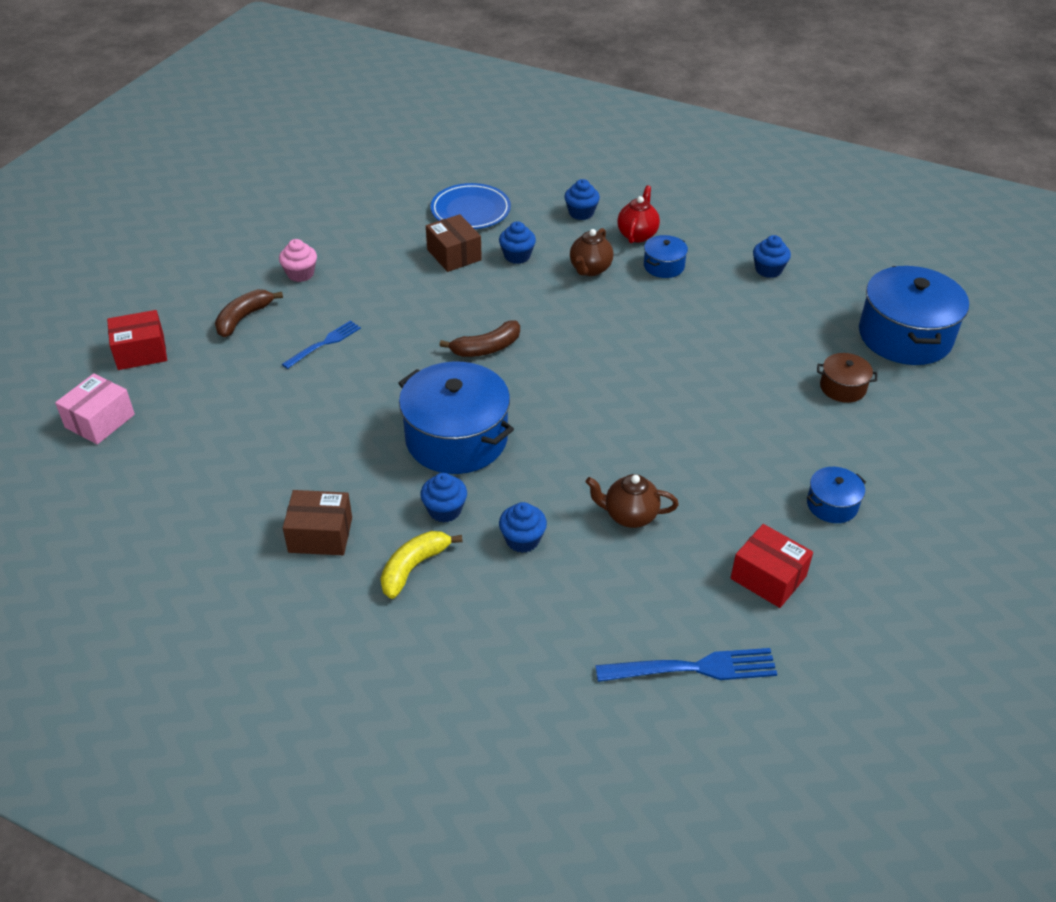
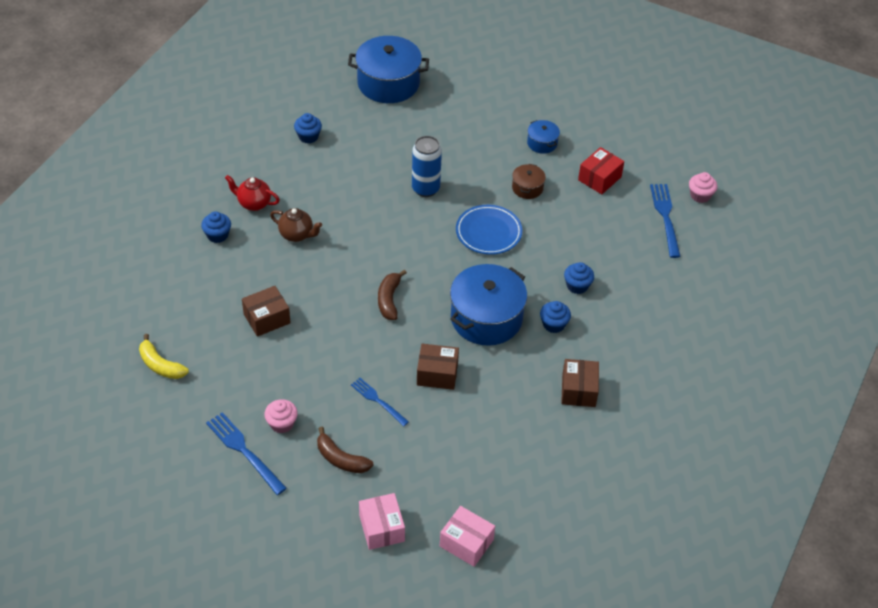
camera: 90 degrees left, 5 degrees up
(141, 352) = (381, 528): red box -> pink box
(268, 250) = (243, 451): none -> blue fork
(361, 393) = (437, 374): none -> brown box
(413, 567) = (603, 340): yellow banana -> yellow banana (160, 365)
(470, 211) = (202, 307): blue plate -> blue plate (488, 232)
(486, 348) = (389, 300): brown banana -> brown banana turned 150 degrees counterclockwise
(517, 256) = (273, 278): blue cupcake -> none
(629, 516) = (555, 234): brown teapot -> none
(664, 266) = (297, 192): blue pot -> none
(696, 377) = (425, 189): none -> blue can
(761, 729) = (700, 195): none -> pink cupcake
(842, 387) = (438, 121): brown pot -> brown pot (527, 188)

